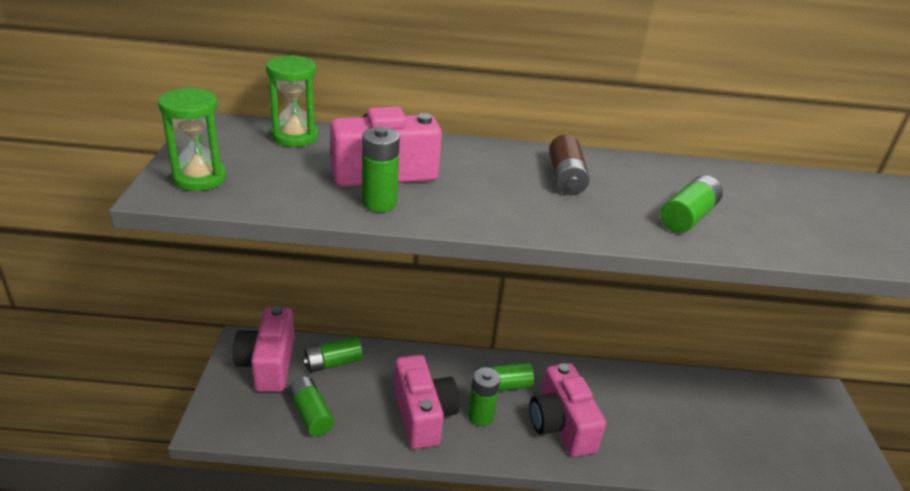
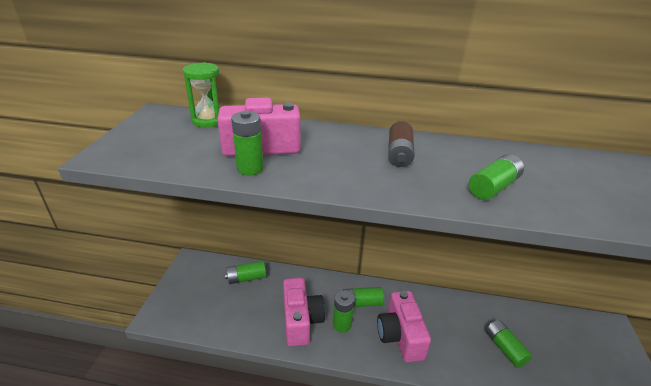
camera: 10 degrees right, 0 degrees up
(199, 178) = (129, 147): green hourglass -> none
(268, 364) = (203, 276): pink camera -> none
(311, 414) = (224, 314): green battery -> green battery (505, 348)

